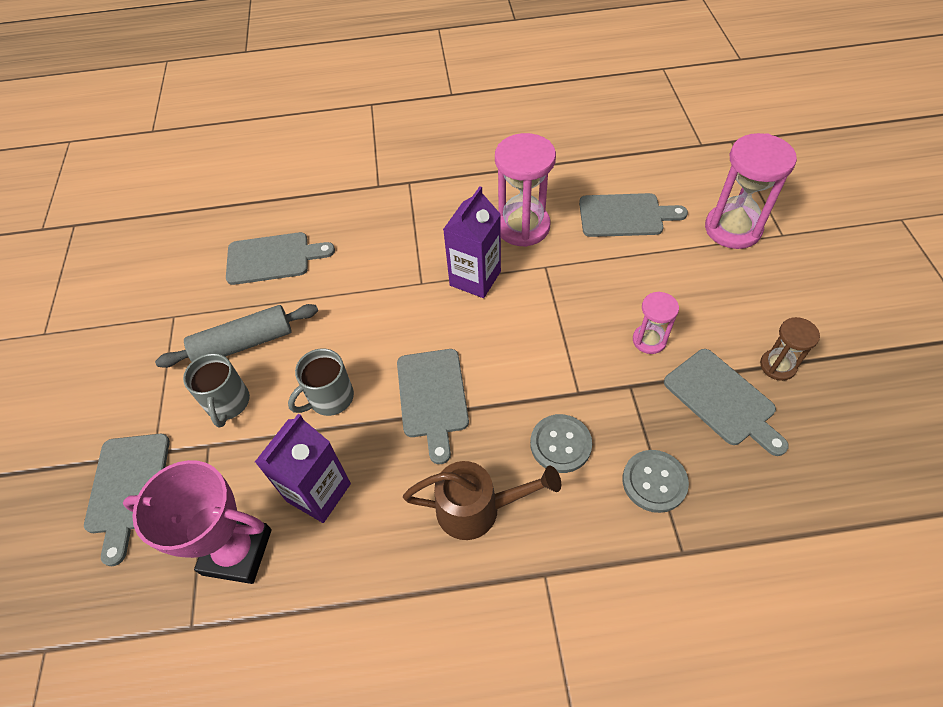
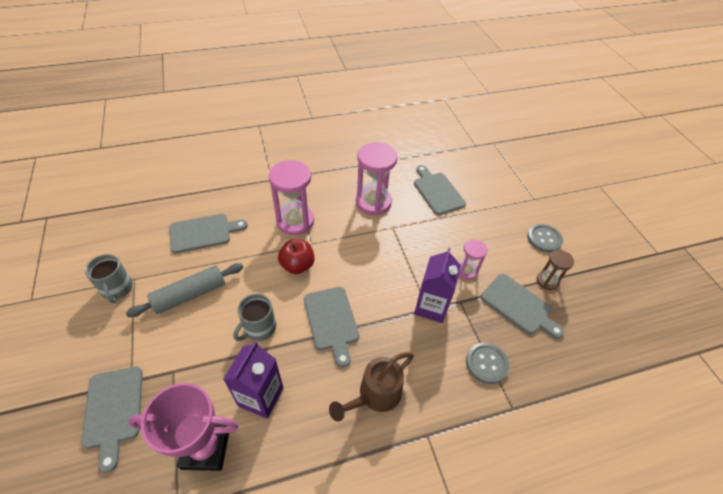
camera: 15 degrees left, 5 degrees down
(228, 403) = (184, 339): grey mug -> grey mug (117, 289)
(396, 313) = (297, 265): none -> red apple
(475, 278) = (347, 238): purple carton -> purple carton (431, 307)
(478, 509) = (375, 395): brown watering can -> brown watering can turned 150 degrees clockwise
(560, 444) = (422, 345): grey button -> grey button (544, 239)
(625, 215) = (437, 191): grey cutting board -> grey cutting board turned 105 degrees counterclockwise
(732, 229) = (504, 197): pink hourglass -> pink hourglass (295, 221)

